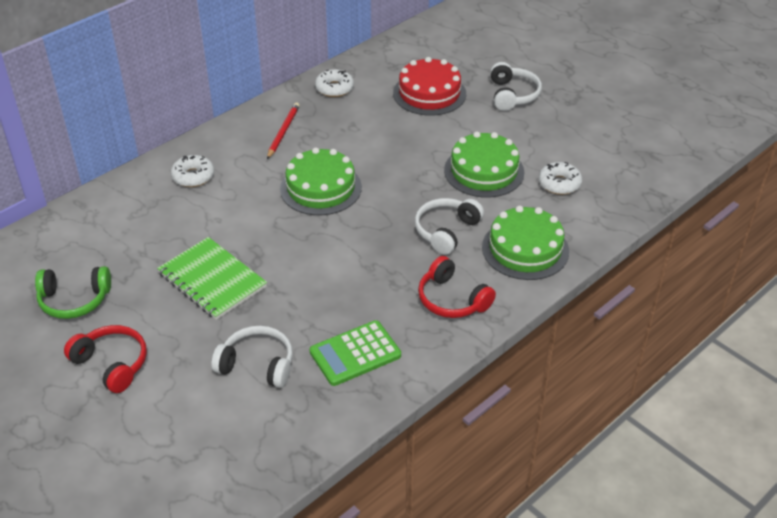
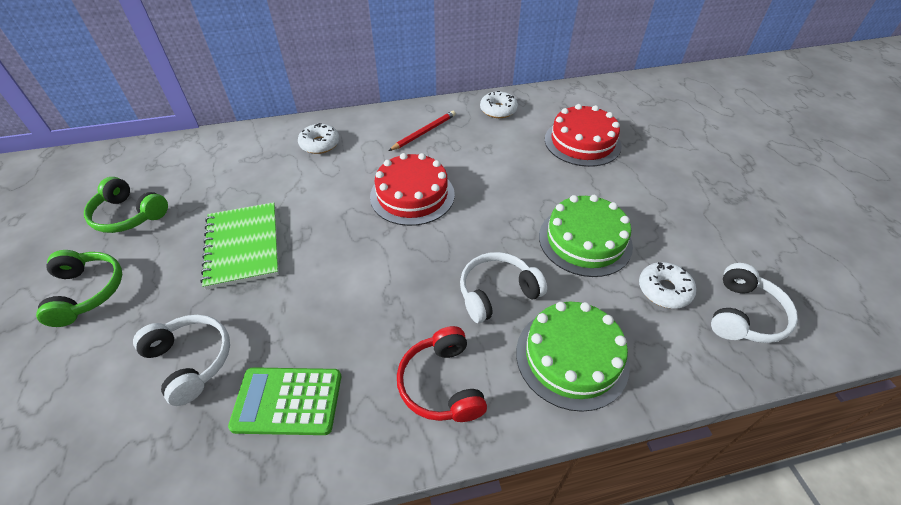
camera: 30 degrees right, 5 degrees up
(112, 364) = (87, 292): red headphones -> green headphones
(320, 188) = (412, 195): green cake -> red cake
(513, 95) = (668, 171): white headphones -> white headphones (744, 315)

